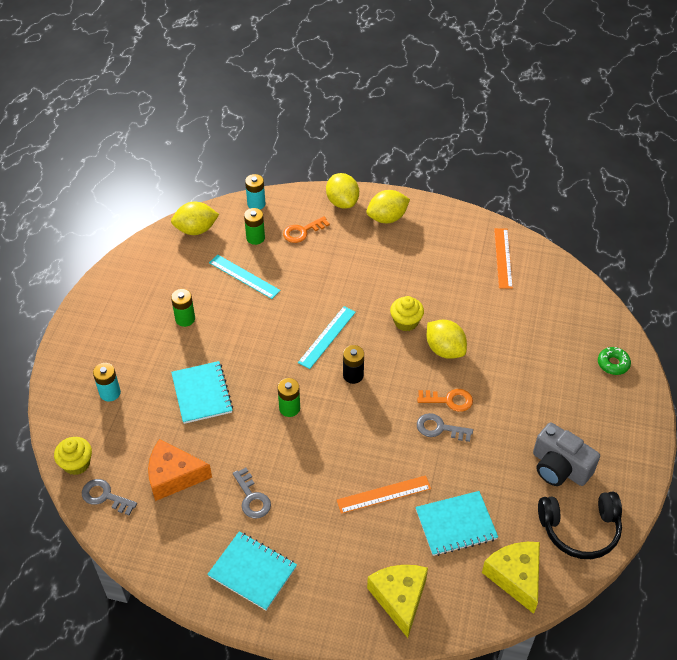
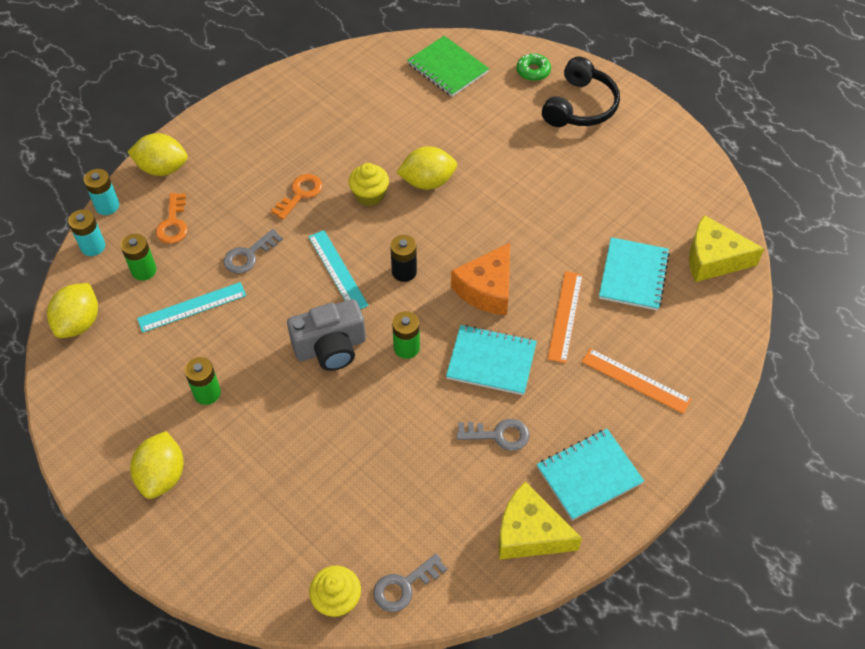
camera: 60 degrees left, 5 degrees up
(110, 393) = (257, 520): turquoise battery -> turquoise battery (107, 206)
(173, 476) = (422, 500): orange cheese -> orange cheese (487, 289)
(202, 393) = (328, 423): turquoise notebook -> turquoise notebook (491, 361)
(387, 218) = (219, 142): yellow lemon -> yellow lemon (162, 475)
(399, 598) = (688, 360): yellow cheese -> yellow cheese (529, 533)
(439, 428) = (518, 233): grey key -> grey key (249, 255)
(449, 400) = (490, 209): orange key -> orange key (300, 194)
(503, 258) = (350, 81): orange ruler -> orange ruler (635, 380)
(559, 467) = (618, 167): grey camera -> grey camera (330, 347)
(567, 308) = (447, 68): none -> green notebook
(580, 529) = (691, 188): black headphones -> black headphones (580, 106)

